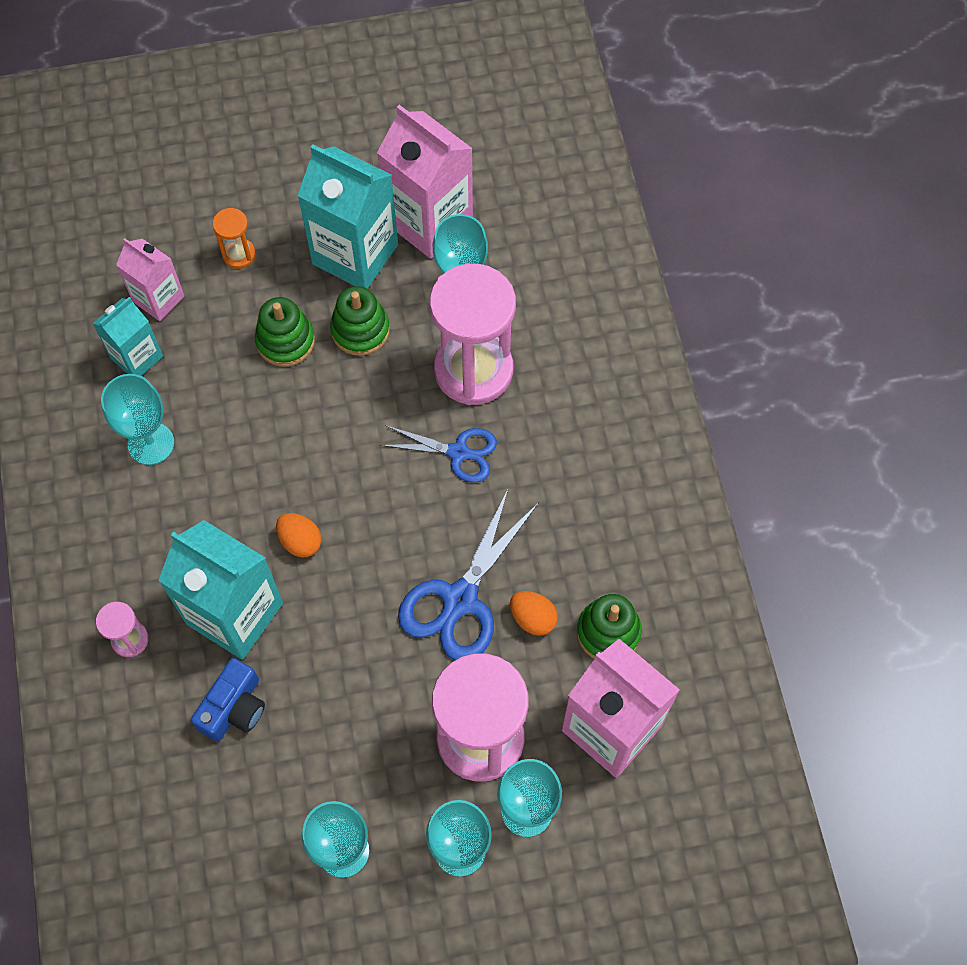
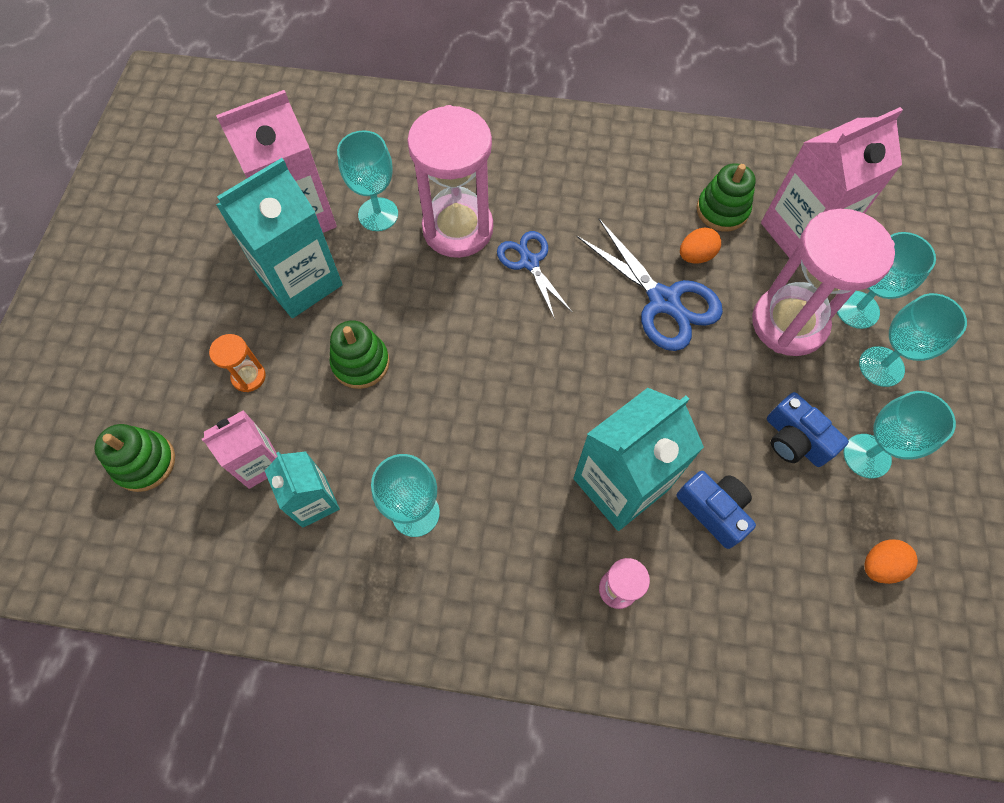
camera: 70 degrees left, 0 degrees up
(300, 541) = (568, 408): orange egg -> orange egg (880, 565)
(337, 772) = (794, 440): none -> blue camera
(360, 330) = (379, 300): green stacking toy -> green stacking toy (145, 462)
(458, 452) = (529, 262): blue scissors -> blue scissors turned 60 degrees counterclockwise

